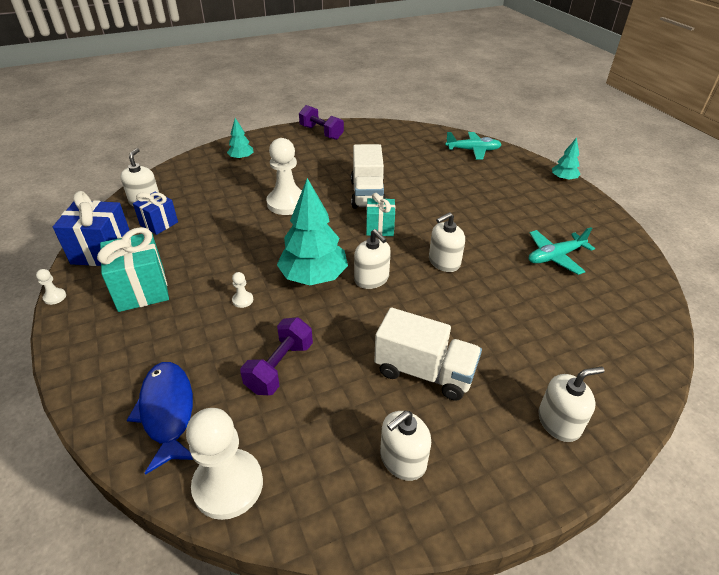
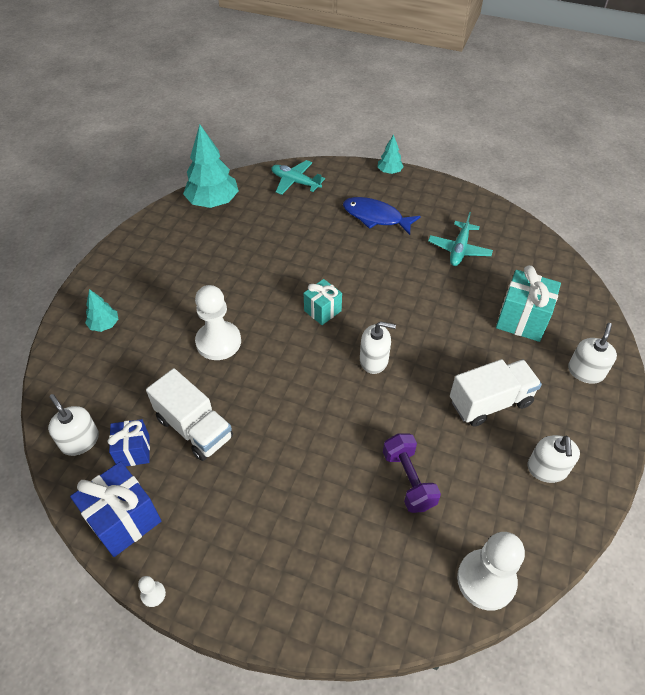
camera: 45 degrees left, 10 degrees up
(141, 290) = (220, 519): turquoise gift -> turquoise gift (522, 320)
(167, 412) = (386, 580): blue fish -> blue fish (376, 217)
(242, 300) = (311, 455): white pawn -> none
(314, 277) = (334, 392): turquoise tree -> turquoise tree (213, 202)
(321, 133) = (141, 243): purple dumbbell -> none
(367, 194) = (271, 285): white truck -> white truck (194, 428)
(444, 262) = (401, 307): white soap dispenser -> none
(473, 150) = (295, 182): turquoise plane -> turquoise plane turned 105 degrees counterclockwise

